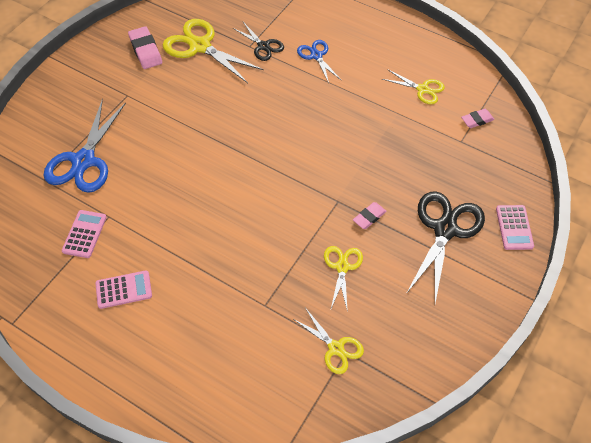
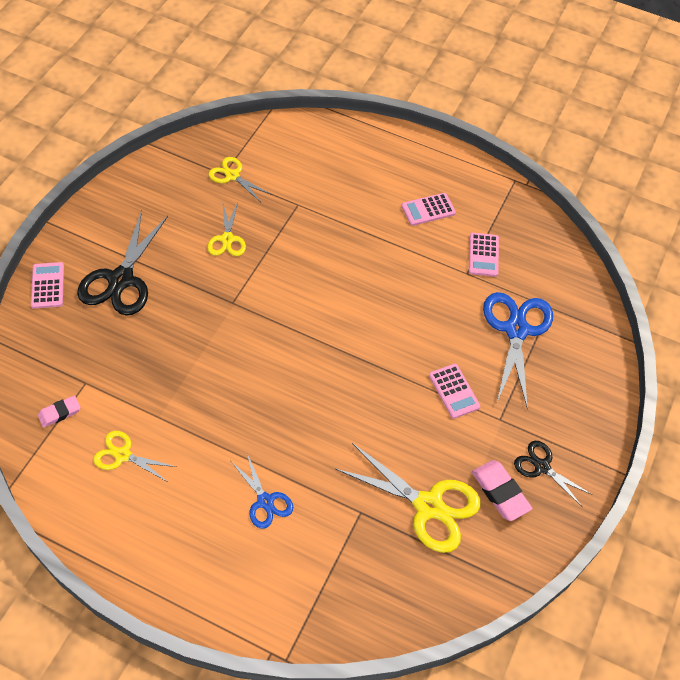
camera: 170 degrees right, 0 degrees up
(156, 116) = (454, 391): none -> pink calculator
(263, 46) = (341, 513): black scissors -> black scissors (542, 467)
(369, 217) = (199, 287): pink eraser -> none

